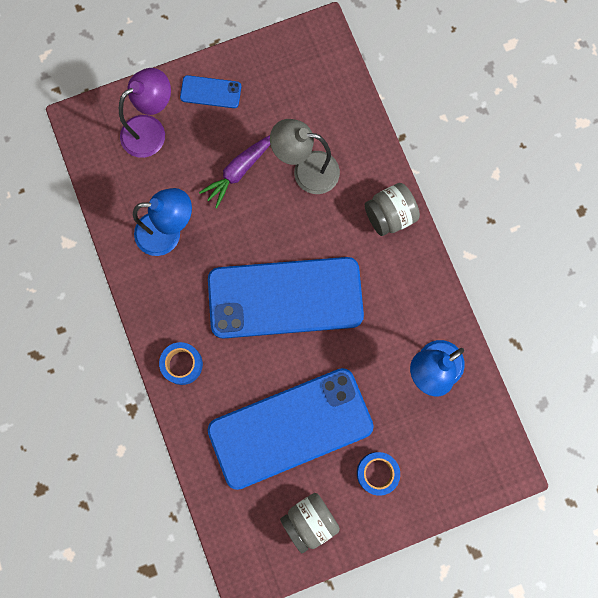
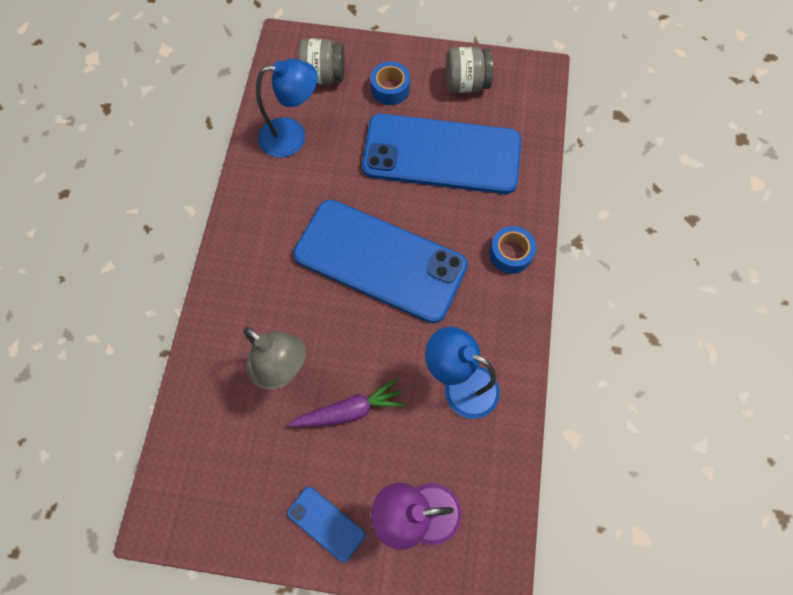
camera: 150 degrees left, 10 degrees down
(389, 215) = (233, 281): grey jar -> grey jar (323, 76)

